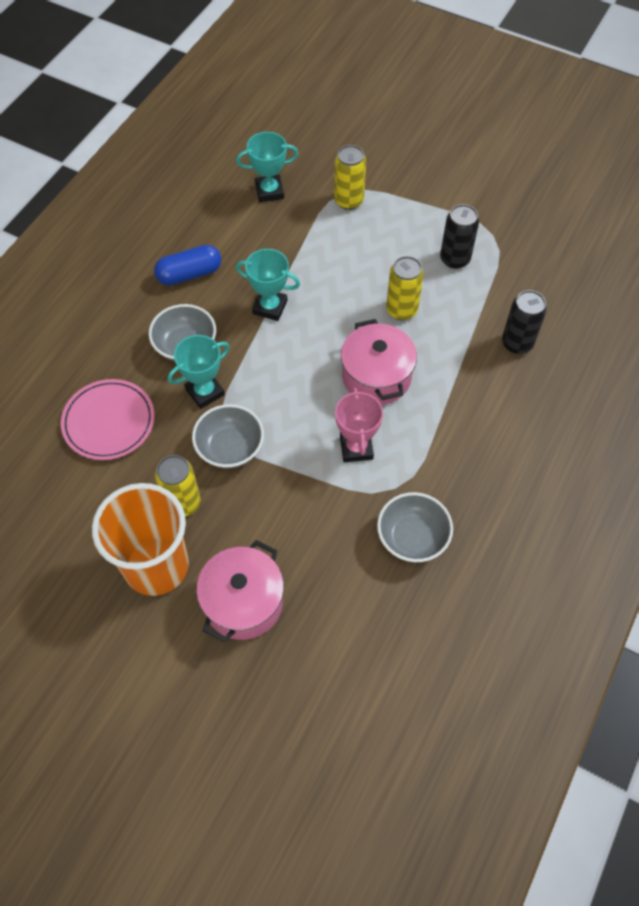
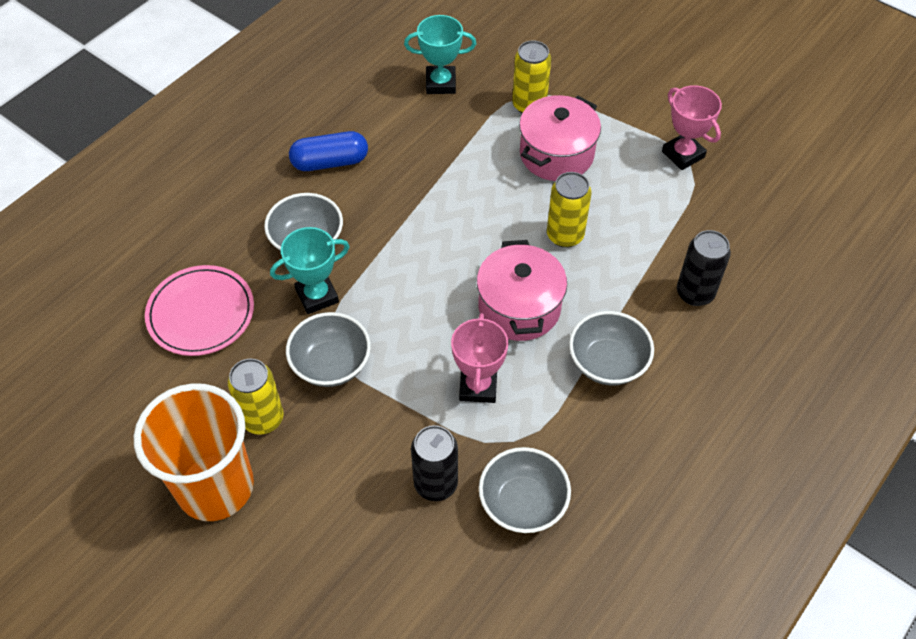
camera: 10 degrees right, 5 degrees down
(243, 602) = (306, 546): pink pot -> pink pot (556, 154)
(270, 307) = (413, 211): turquoise trophy -> none
(455, 259) = (639, 186): black can -> black can (435, 483)
(457, 412) = (607, 362): none -> grey bowl
(485, 226) = (683, 154): none -> pink trophy

